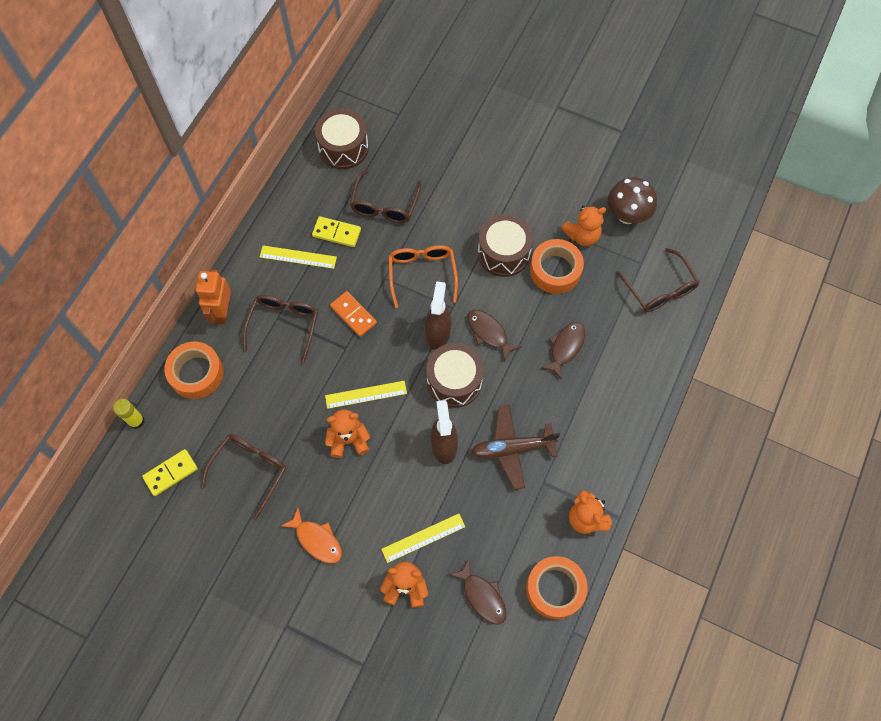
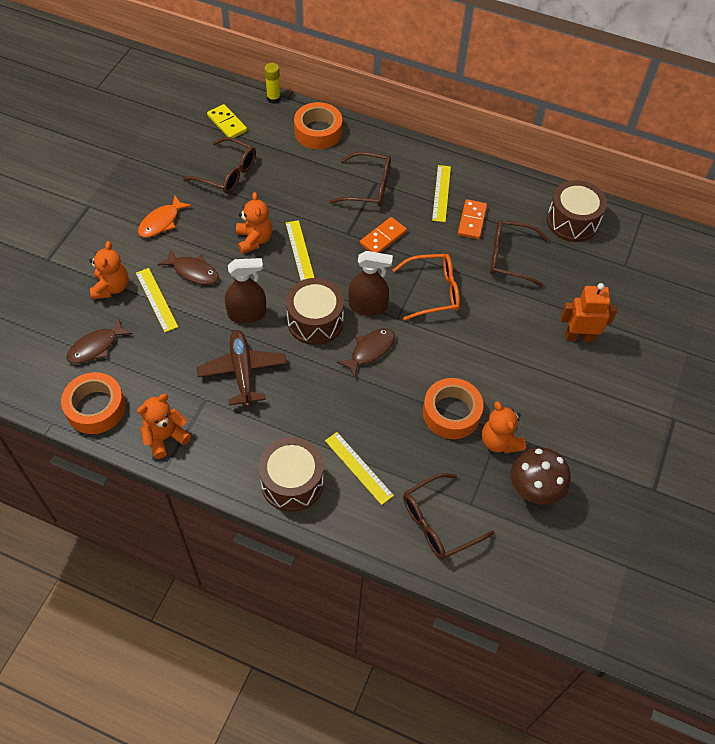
camera: 85 degrees right, 10 degrees down
(222, 312) = (379, 144): orange robot -> orange robot (579, 337)
(336, 233) = (472, 221): yellow domino -> orange domino
(503, 253) = (467, 363): brown drum -> brown drum (292, 482)
(565, 347) = (357, 422): brown fish -> brown fish (193, 271)
(611, 348) = (358, 467): none -> yellow ruler

